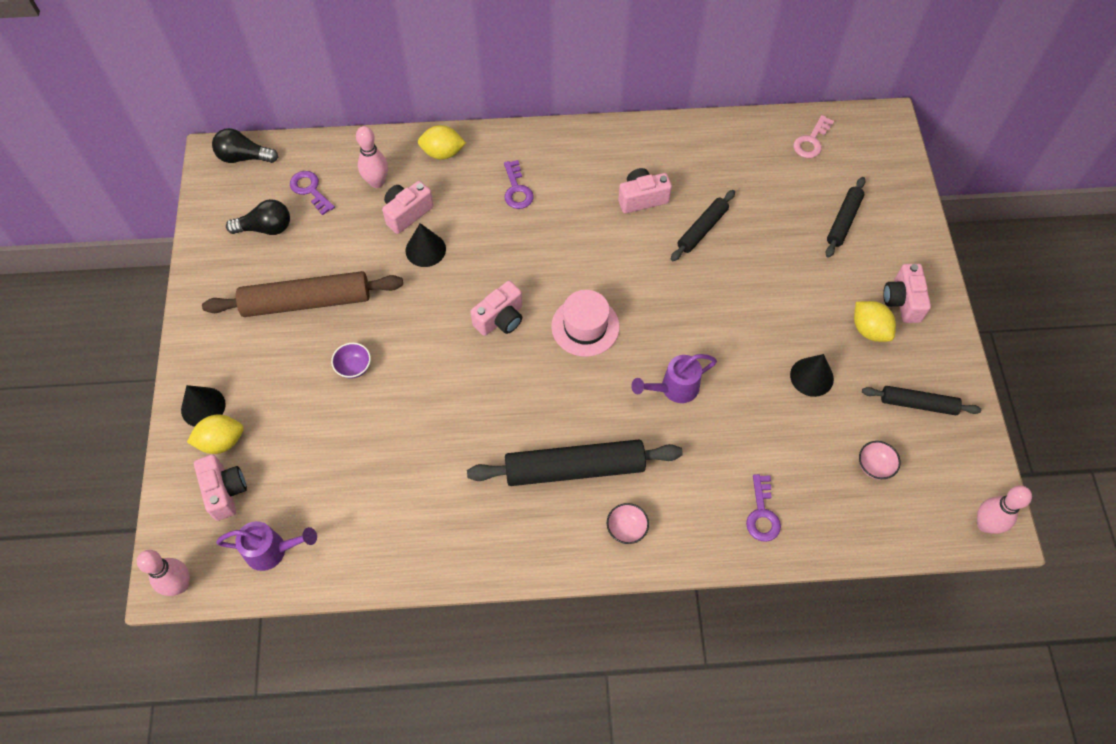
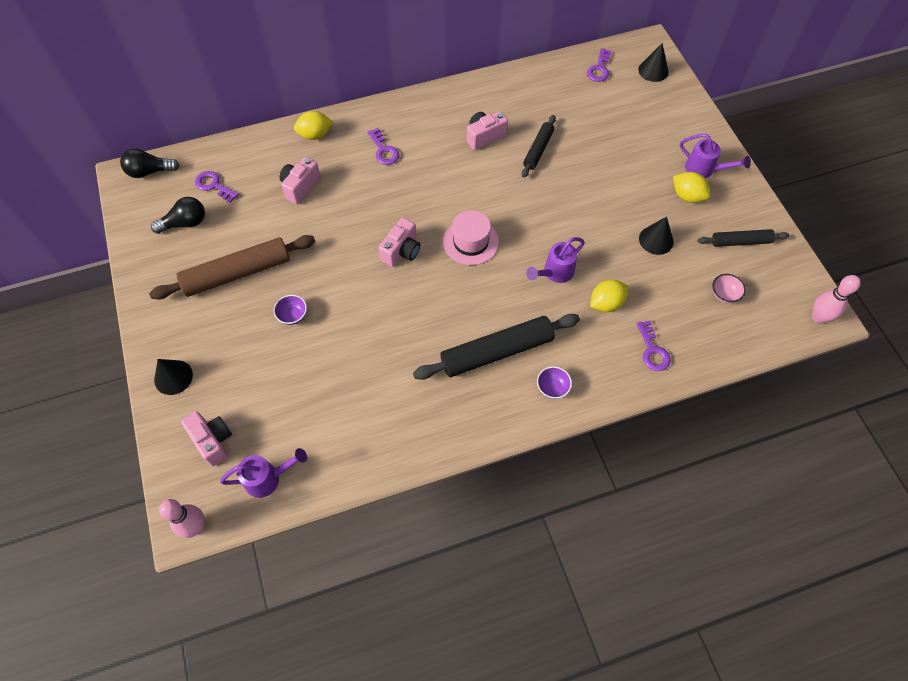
camera: 15 degrees left, 0 degrees up
(221, 441) = (198, 401): yellow lemon -> yellow lemon (606, 303)
(377, 182) = (268, 168): pink bowling pin -> none
(425, 249) = (324, 211): black cone -> black cone (653, 70)
(626, 529) = (552, 388): pink bowl -> purple bowl
(811, 141) = (599, 69): pink key -> purple key
(843, 221) = (642, 121): black rolling pin -> none
(902, 301) = (704, 170): pink camera -> purple watering can

